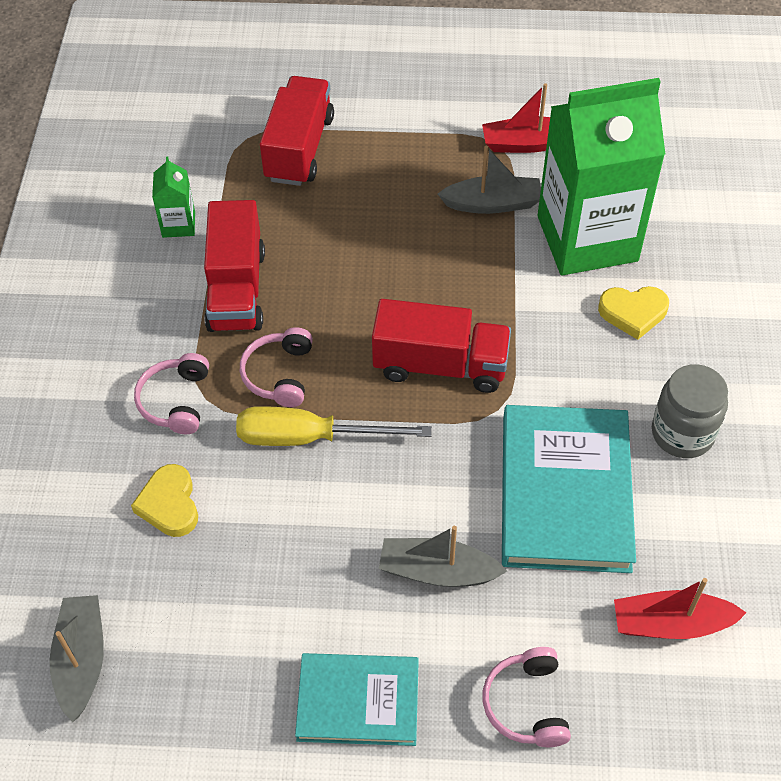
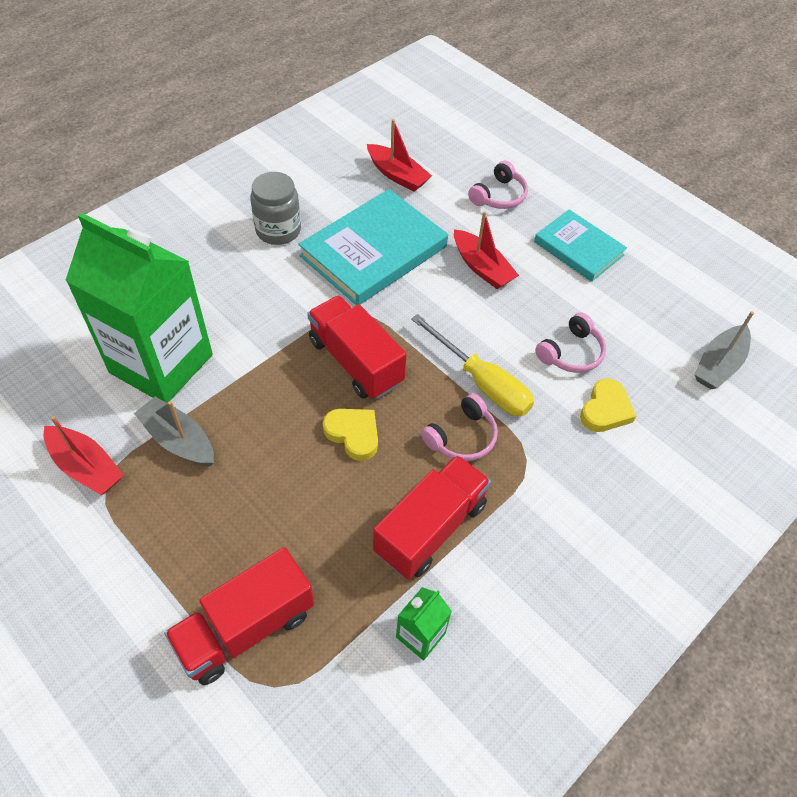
camera: 140 degrees left, 0 degrees up
(176, 401) = (549, 474): pink headphones -> pink headphones (571, 353)
(437, 571) = (482, 267): grey boat -> red boat
(633, 313) = (208, 301): yellow heart -> yellow heart (353, 434)

